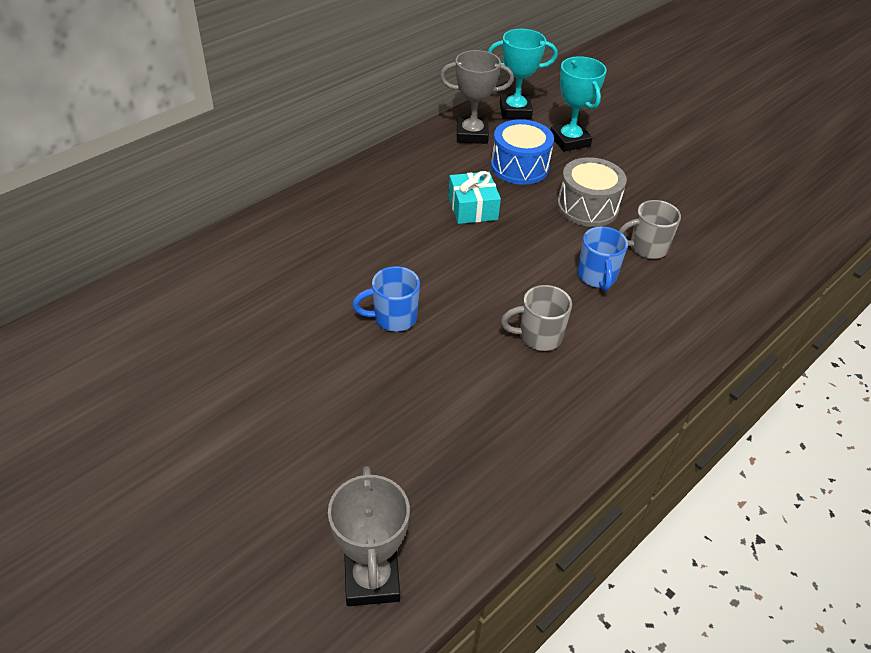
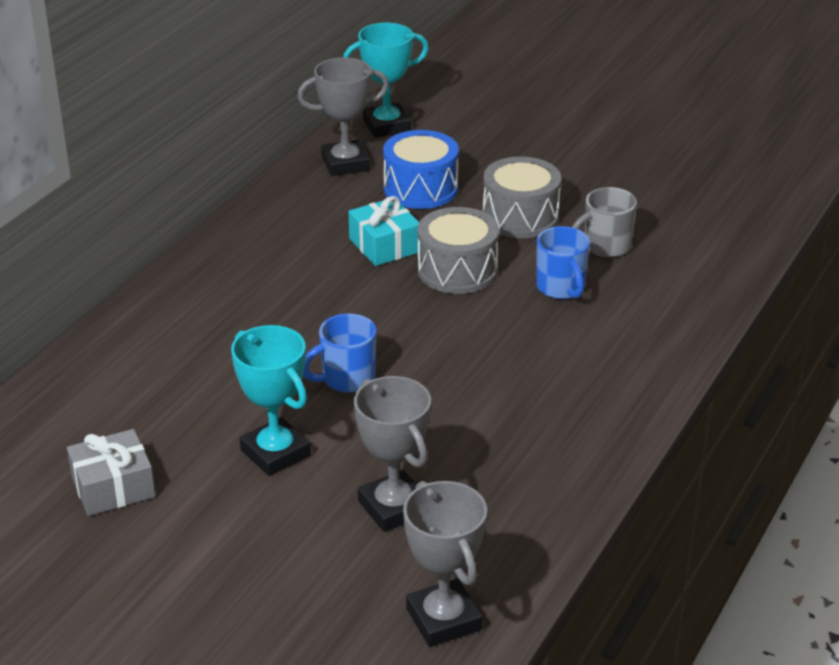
camera: 15 degrees left, 10 degrees down
(173, 370) = (113, 487): none -> grey gift
(379, 450) = (394, 507): none -> grey trophy
(520, 242) = (457, 270): none -> grey drum
(538, 336) = (520, 361): grey mug -> none
(569, 141) = (468, 147): turquoise trophy -> turquoise trophy (275, 453)

